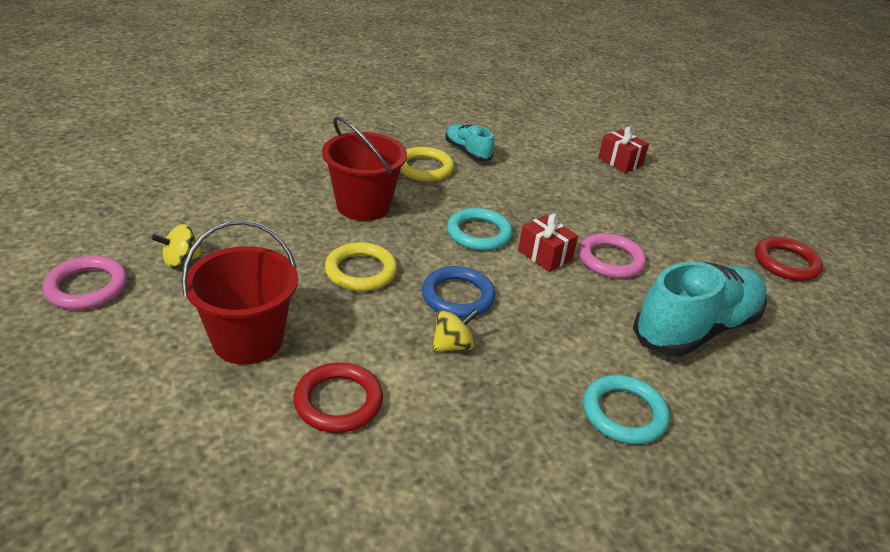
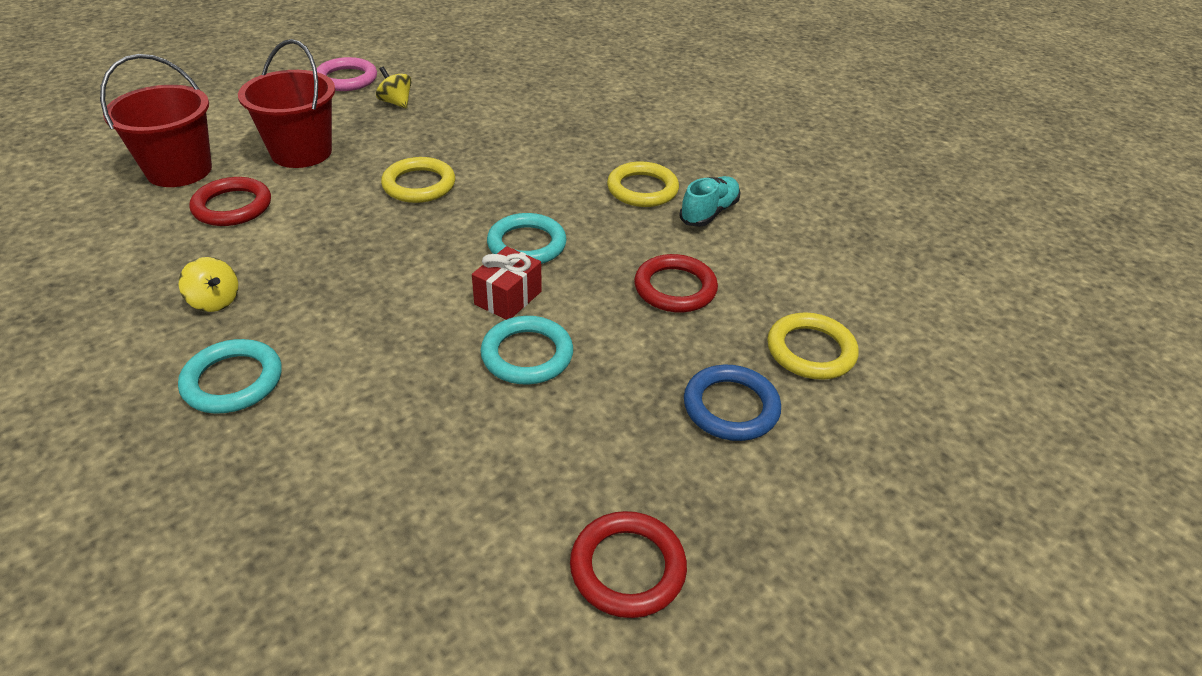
camera: 75 degrees right, 5 degrees up
(363, 206) = (535, 166): red bucket -> red bucket (179, 170)
(452, 345) = (319, 254): yellow spinning top -> yellow spinning top (215, 301)
(458, 296) = (400, 246): blue ring -> blue ring (731, 407)
(550, 187) = (675, 288): none -> red ring
(610, 260) = (527, 355): pink ring -> turquoise ring
(620, 162) = (810, 351): red gift -> yellow ring
(696, 328) = (403, 444): turquoise shoe -> none

